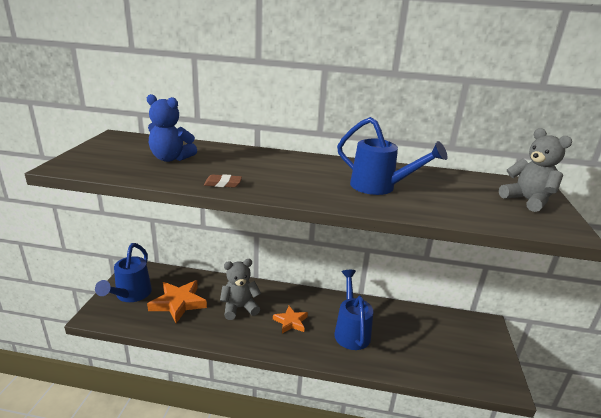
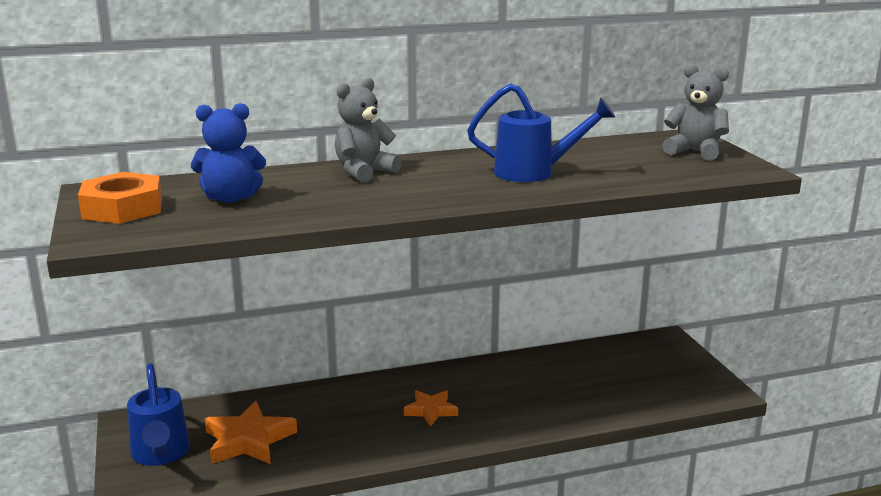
camera: 25 degrees left, 5 degrees down
(109, 150) = (122, 208): none -> orange nut
(223, 183) = (348, 209): brown eraser -> none
(239, 308) = (345, 417): grey teddy bear -> grey teddy bear (364, 172)
(351, 331) = (516, 395): blue watering can -> none

